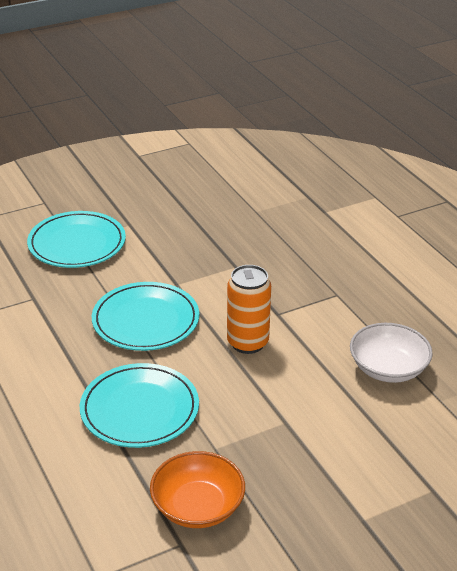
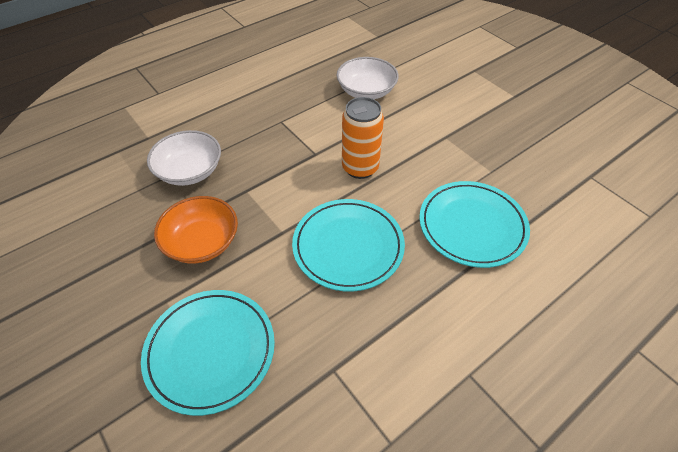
camera: 100 degrees left, 15 degrees up
(197, 506) = (552, 172): orange bowl -> orange bowl (202, 242)
(271, 235) = (190, 171): none -> white bowl

